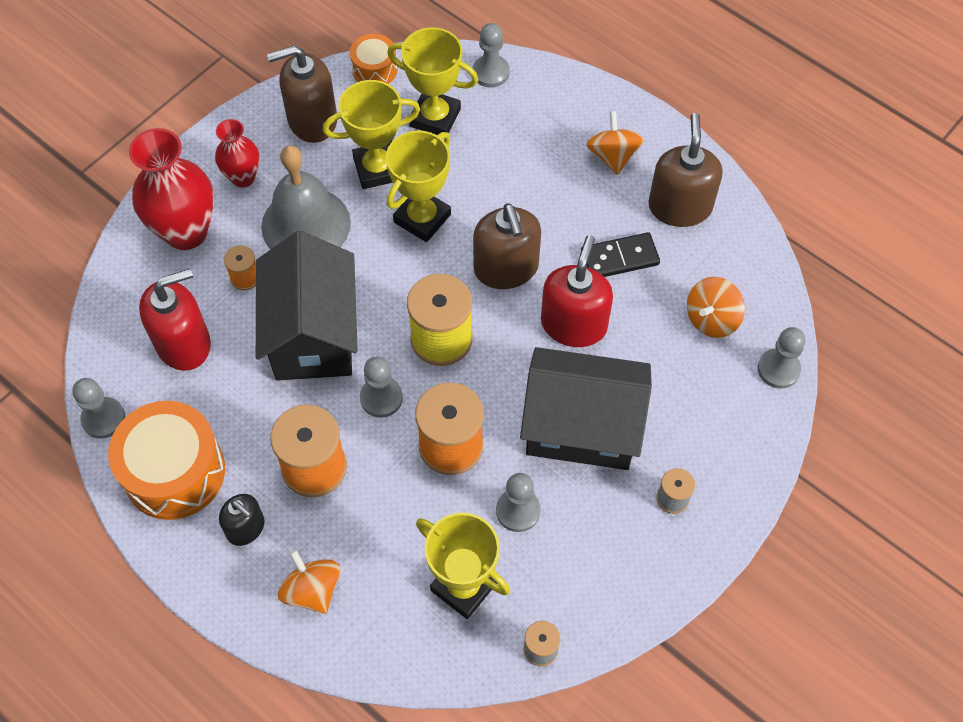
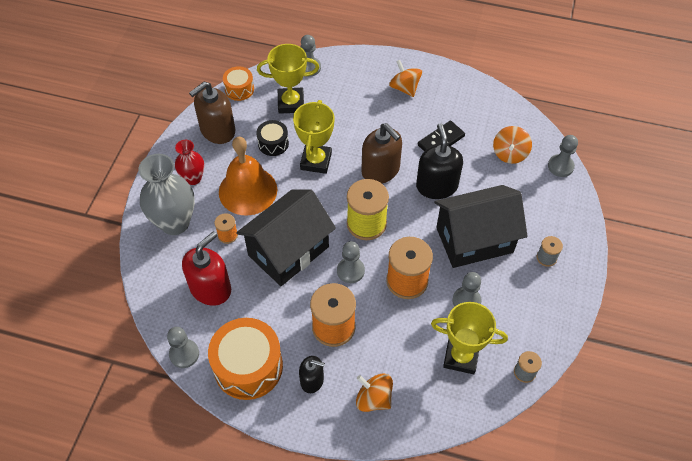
camera: 25 degrees left, 5 degrees down
(186, 232) = (175, 223): red vase -> grey vase
(306, 224) = (248, 190): grey bell -> orange bell
(313, 334) = (288, 251): black house -> black house turned 75 degrees clockwise
(377, 169) = (273, 143): yellow trophy -> black drum
(573, 324) = (436, 186): red soap dispenser -> black soap dispenser
(679, 206) = (457, 101): brown soap dispenser -> none

